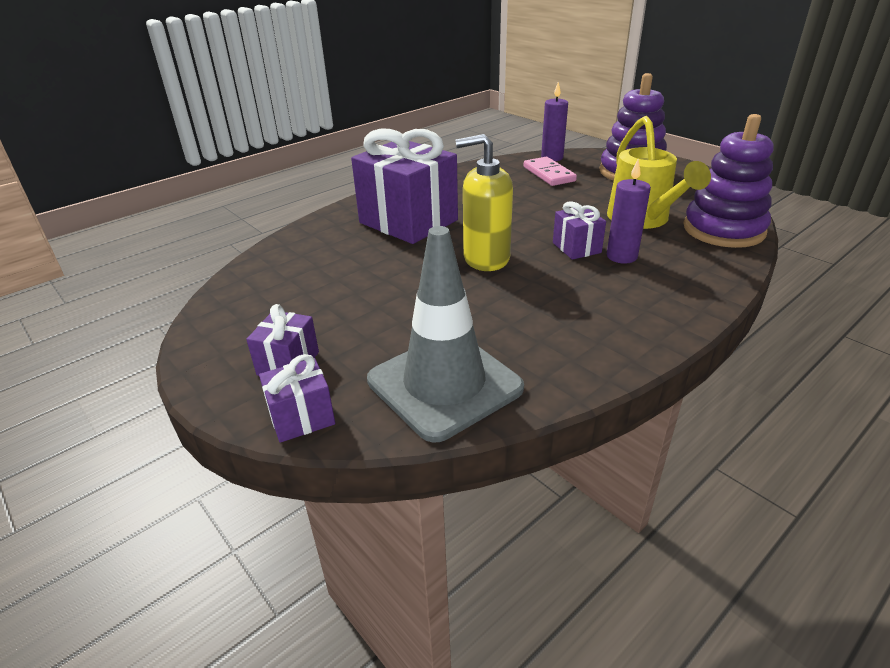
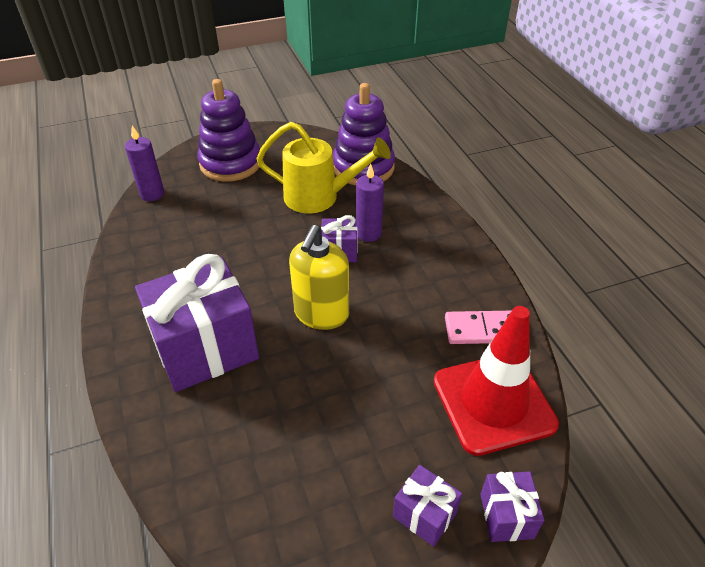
camera: 70 degrees left, 10 degrees up
(444, 384) = (493, 402): grey traffic cone -> red traffic cone
(548, 174) = (187, 211): pink domino -> pink domino (482, 330)

